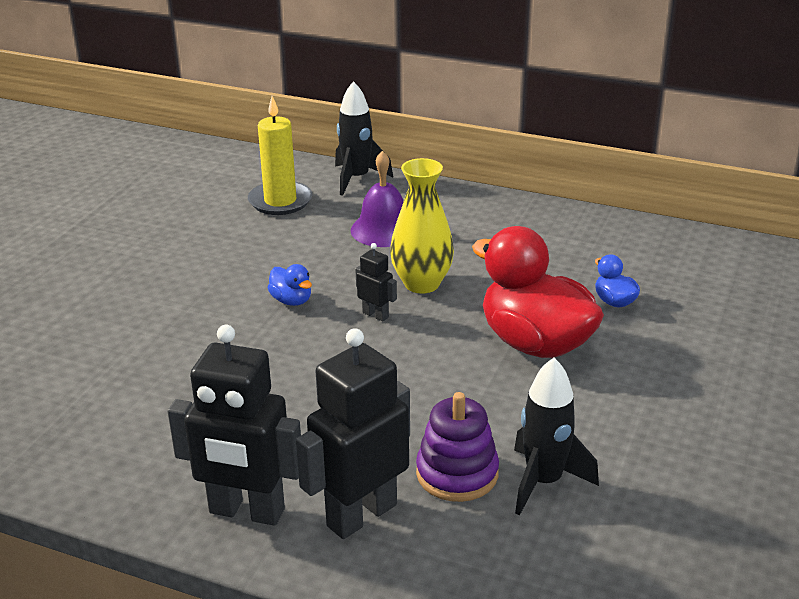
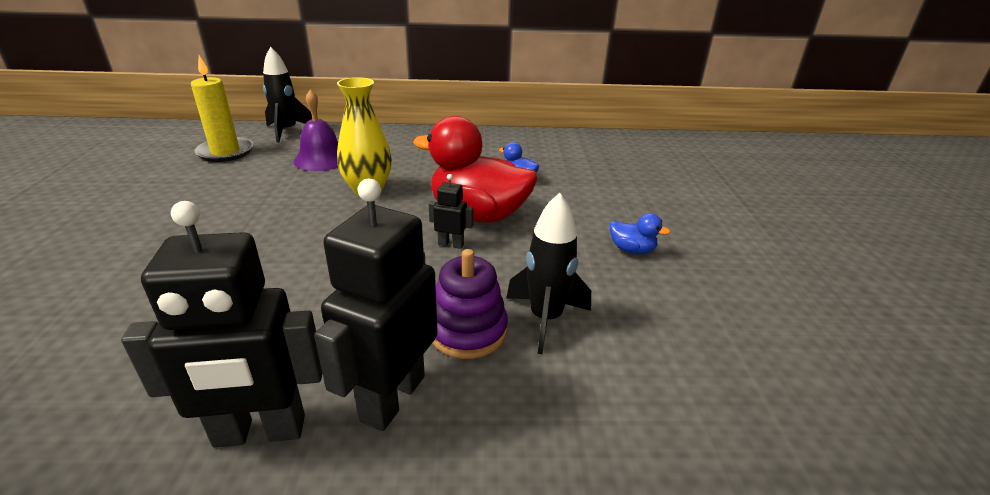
camera: 25 degrees left, 0 degrees up
(291, 300) = (256, 219): blue duck -> blue duck (632, 250)
(375, 315) = (337, 217): black robot -> black robot (451, 244)

